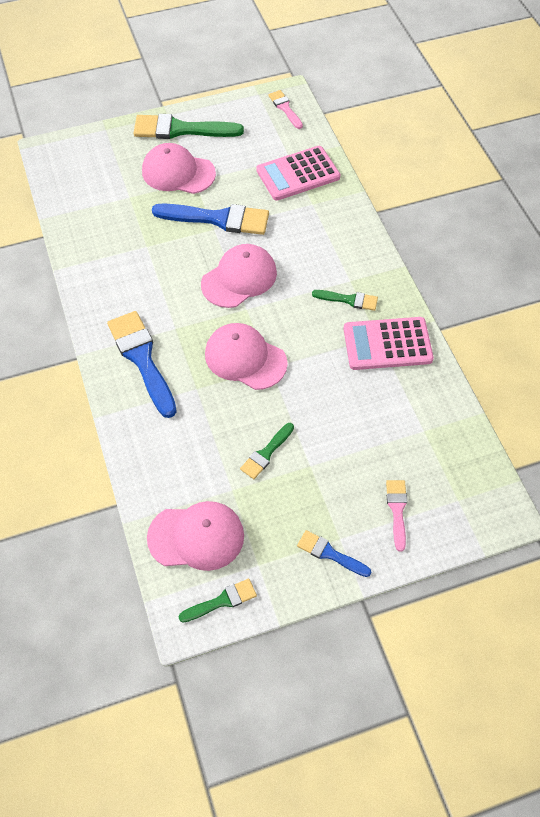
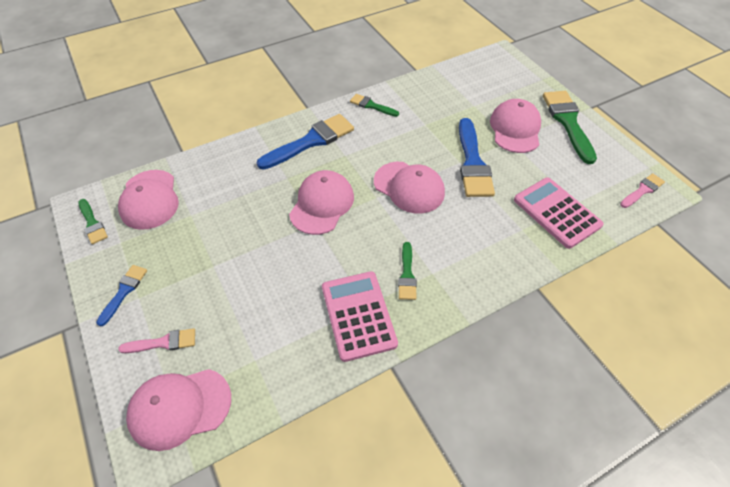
camera: 80 degrees right, 5 degrees down
(266, 453) = (225, 232): green brush -> green brush (371, 105)
(465, 493) = (179, 408): none -> pink cap

